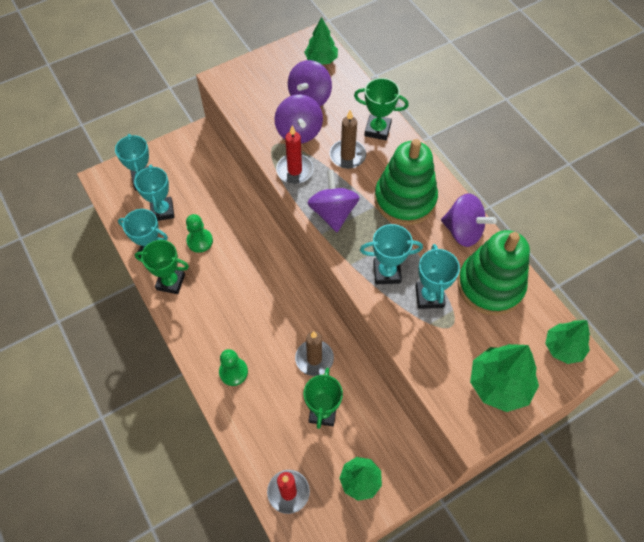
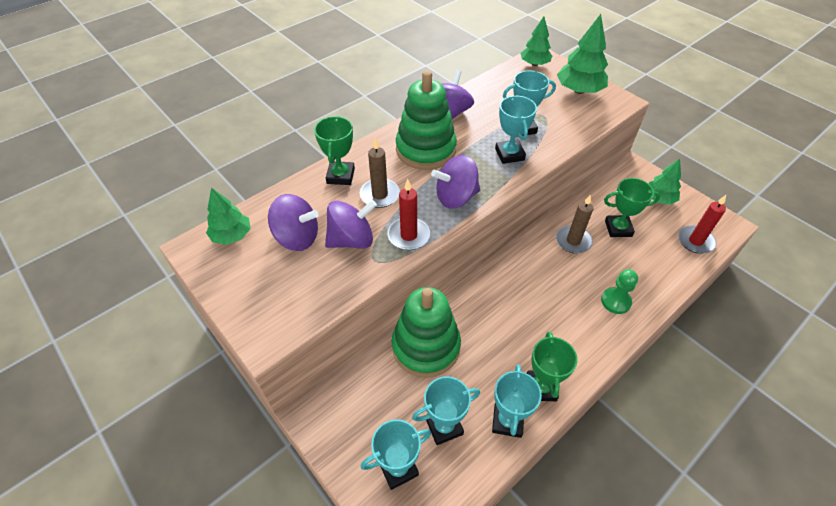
camera: 100 degrees left, 10 degrees down
(200, 241) = (477, 369): green pawn -> none
(490, 285) = (497, 97): green stacking toy -> green stacking toy (426, 346)

